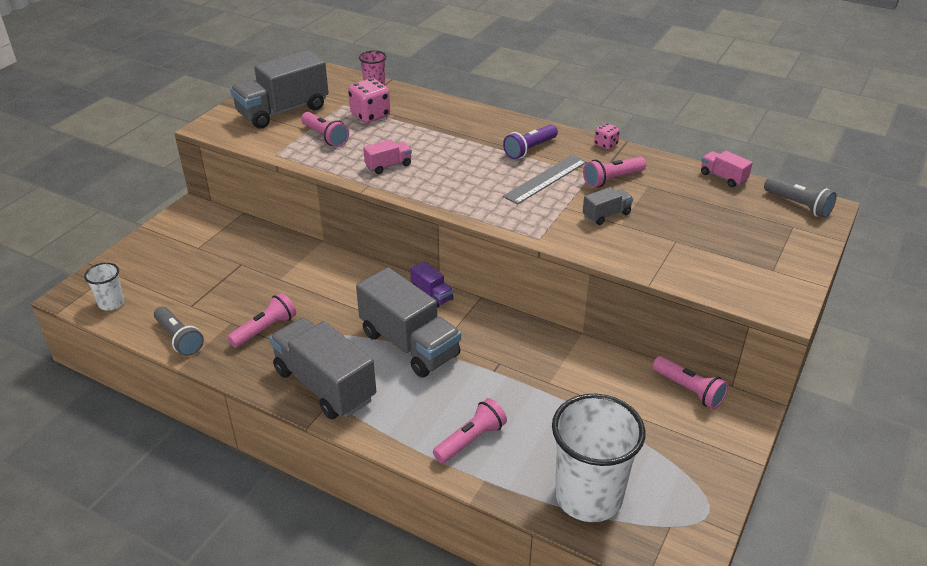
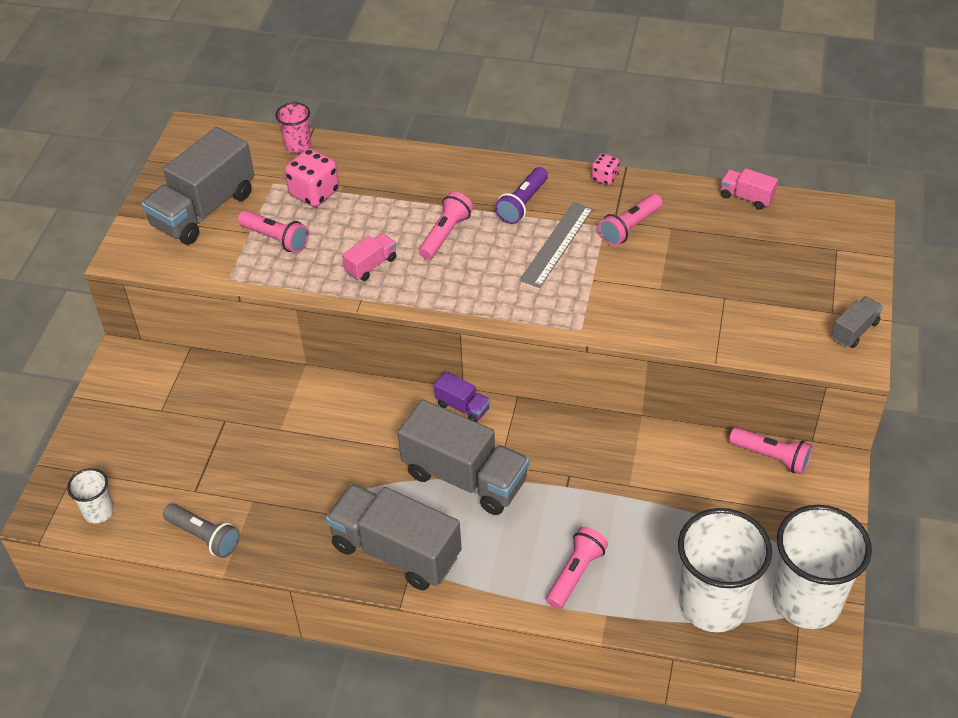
camera: 15 degrees left, 10 degrees up
(265, 329) = (296, 499): pink flashlight -> pink flashlight (445, 234)
(606, 215) = (641, 280): grey truck -> grey truck (854, 330)
(681, 516) = (806, 600): none -> white cup
(798, 205) = (835, 218): grey flashlight -> none

